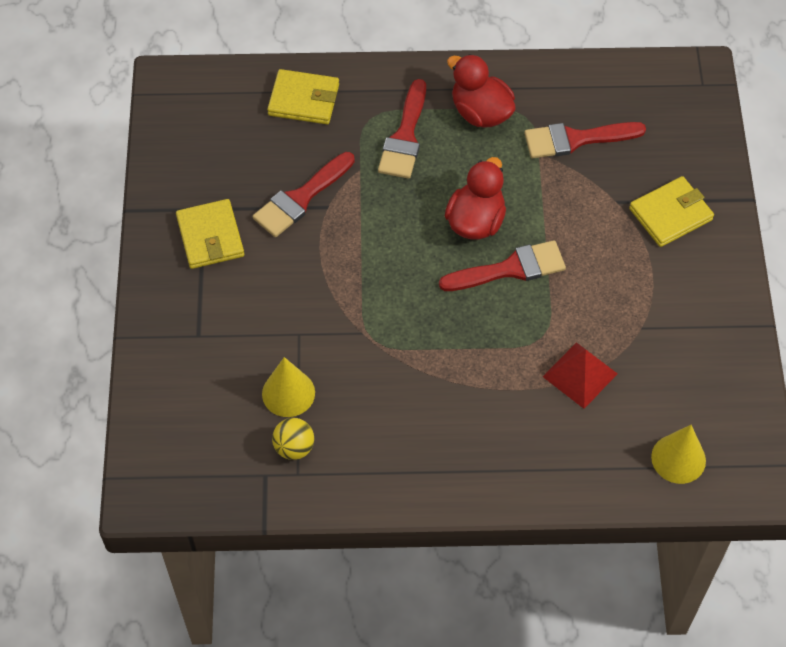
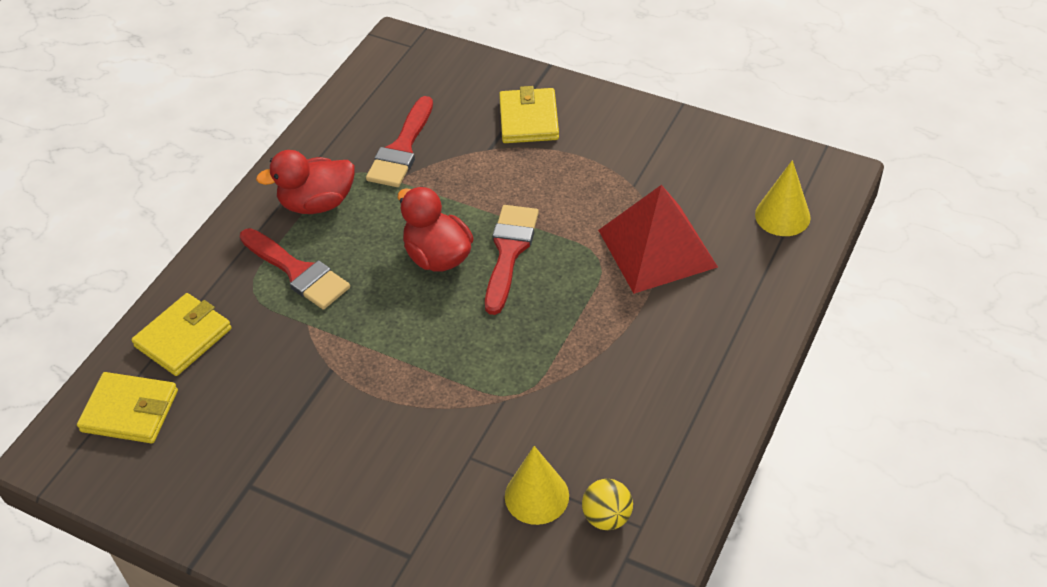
camera: 60 degrees left, 10 degrees down
(210, 236) = (289, 493): yellow wallet -> yellow wallet (130, 411)
(301, 198) = (303, 389): red brush -> none
(580, 375) = (657, 248): red pyramid -> red pyramid, size x1.60

